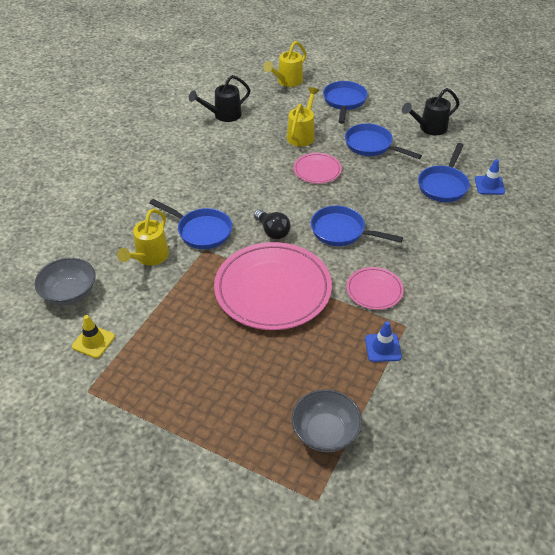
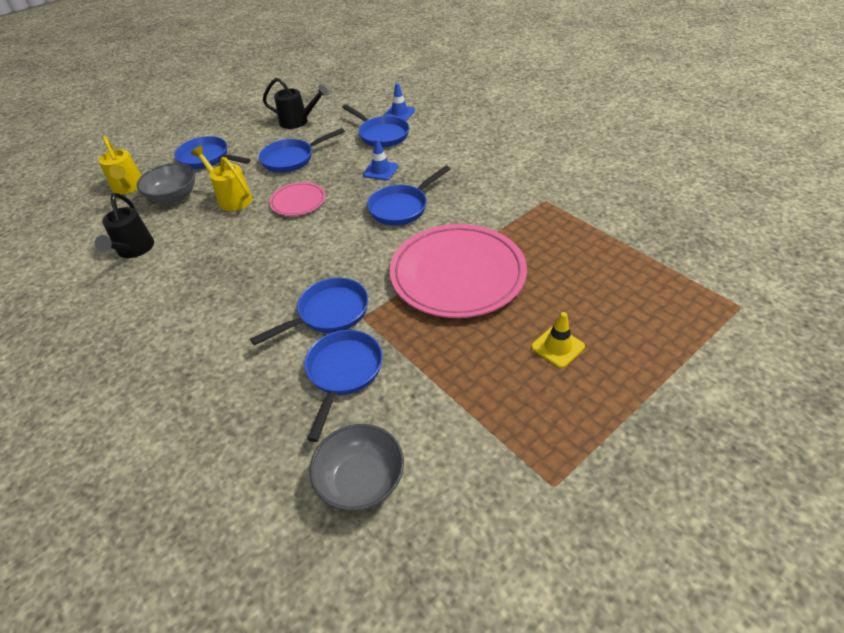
camera: 65 degrees left, 0 degrees up
(93, 341) = (468, 464): yellow traffic cone -> yellow traffic cone (557, 347)
(149, 257) = (343, 373): yellow watering can -> blue pan
(272, 231) = (369, 255): black light bulb -> none
(325, 432) = (661, 282): grey bowl -> grey bowl (173, 196)
(374, 290) = (493, 207): pink plate -> none
(383, 348) = (567, 220): blue traffic cone -> blue traffic cone (380, 170)
(429, 128) = (298, 121): black watering can -> black watering can turned 75 degrees counterclockwise

